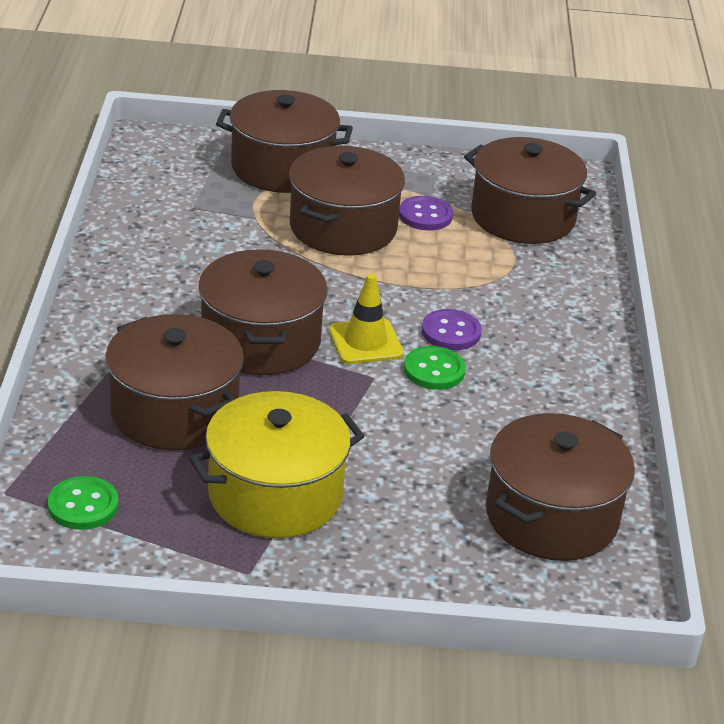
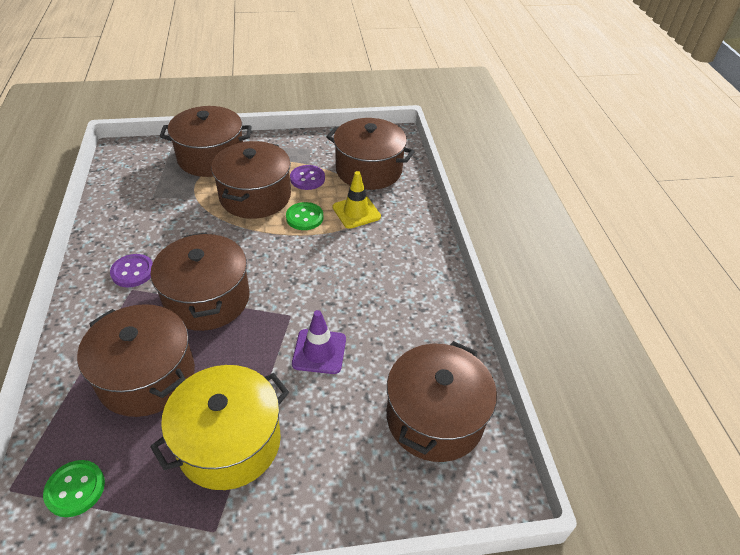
camera: 10 degrees left, 10 degrees up
(365, 342) = (281, 286): yellow traffic cone -> yellow traffic cone (356, 212)
(407, 422) = (319, 351): none -> purple traffic cone
(434, 370) = (331, 301): green button -> green button (304, 217)
(451, 332) = (337, 267): purple button -> purple button (133, 272)

